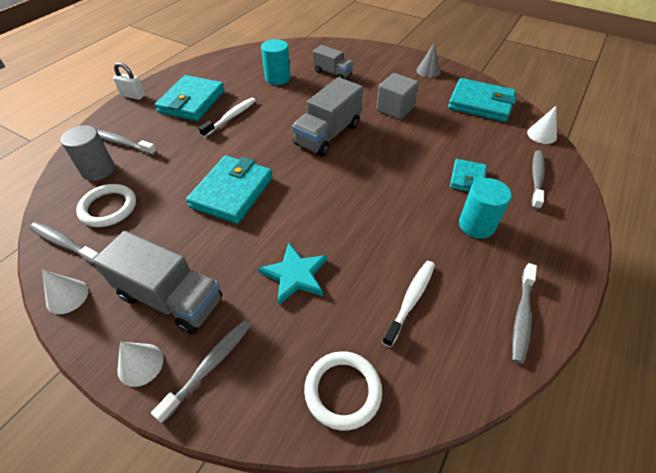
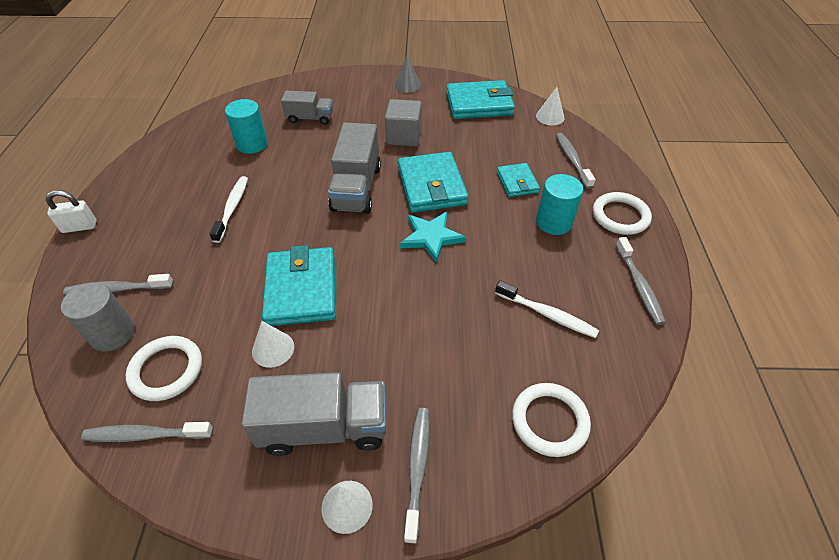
camera: 30 degrees left, 0 degrees up
(67, 296) = (202, 487): white cone -> white cone (273, 349)
(192, 102) = (168, 207): turquoise wallet -> turquoise wallet (431, 186)
(295, 275) = (431, 342): turquoise star -> turquoise star (431, 237)
(410, 300) = (547, 314): white toothbrush -> white toothbrush turned 120 degrees clockwise
(549, 246) = (620, 216): none -> white ring

